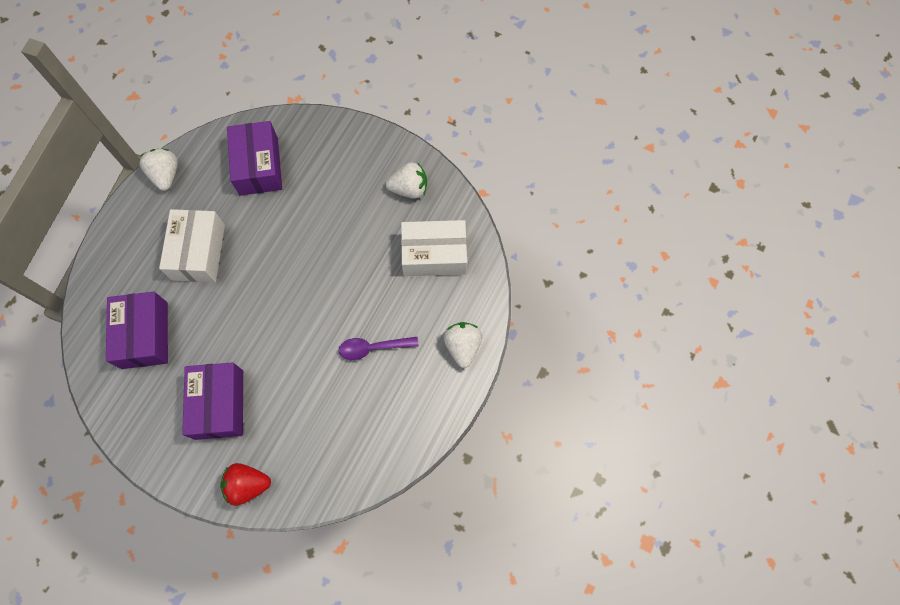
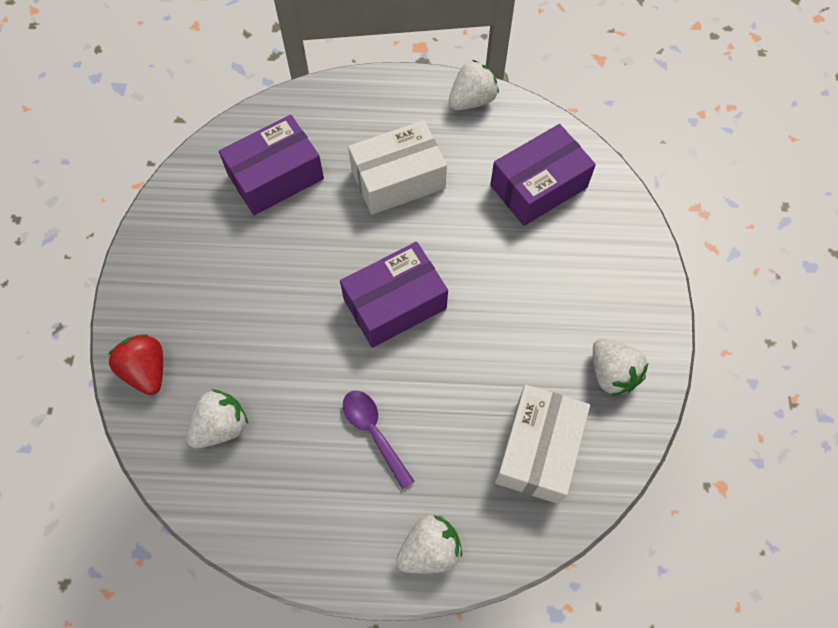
camera: 65 degrees right, 5 degrees down
(219, 404) = (229, 292): purple box -> purple box (395, 304)
(317, 446) = (221, 426): none -> white strawberry
(434, 254) = (538, 450): white box -> white box turned 45 degrees clockwise

